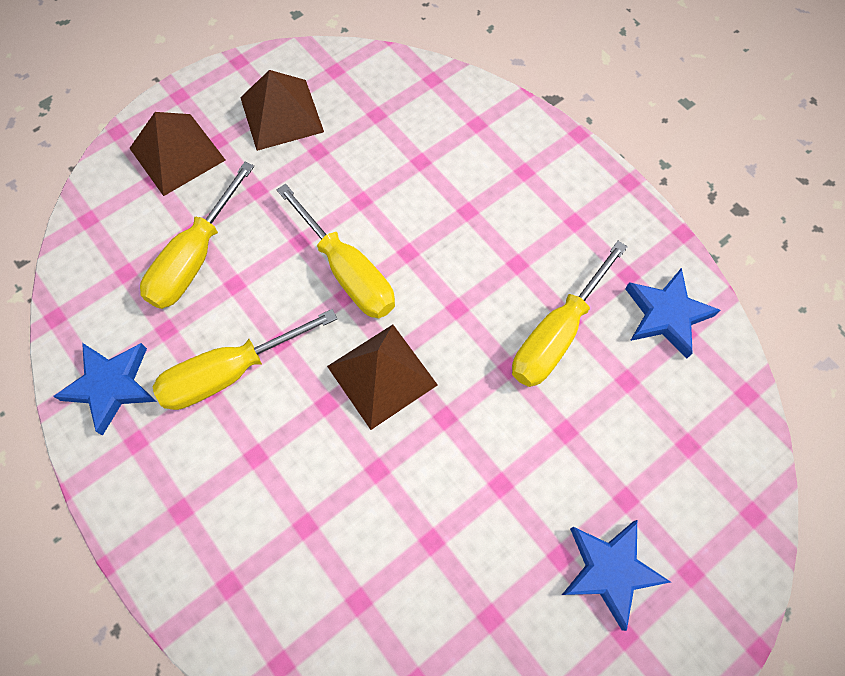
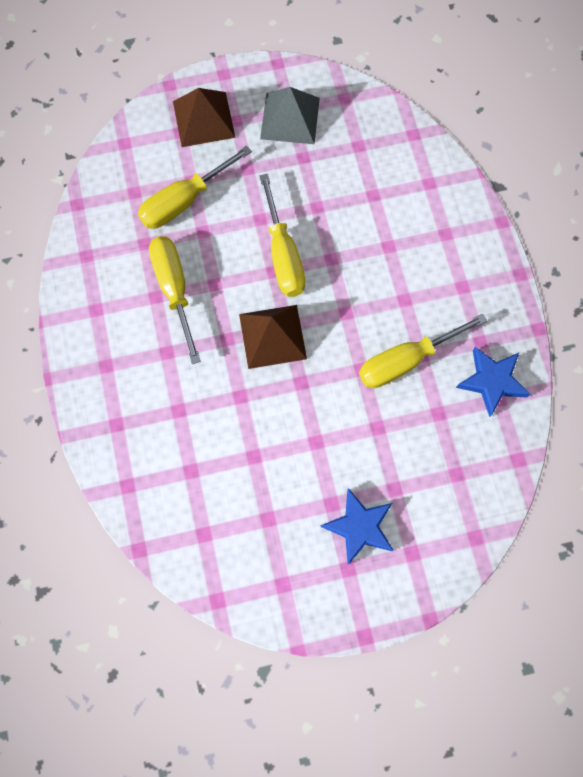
camera: 25 degrees right, 5 degrees up
(111, 386) = (95, 266): blue star -> none
(231, 372) = (175, 290): yellow screwdriver -> yellow screwdriver turned 75 degrees clockwise
(281, 114) = (290, 118): brown pyramid -> grey pyramid

